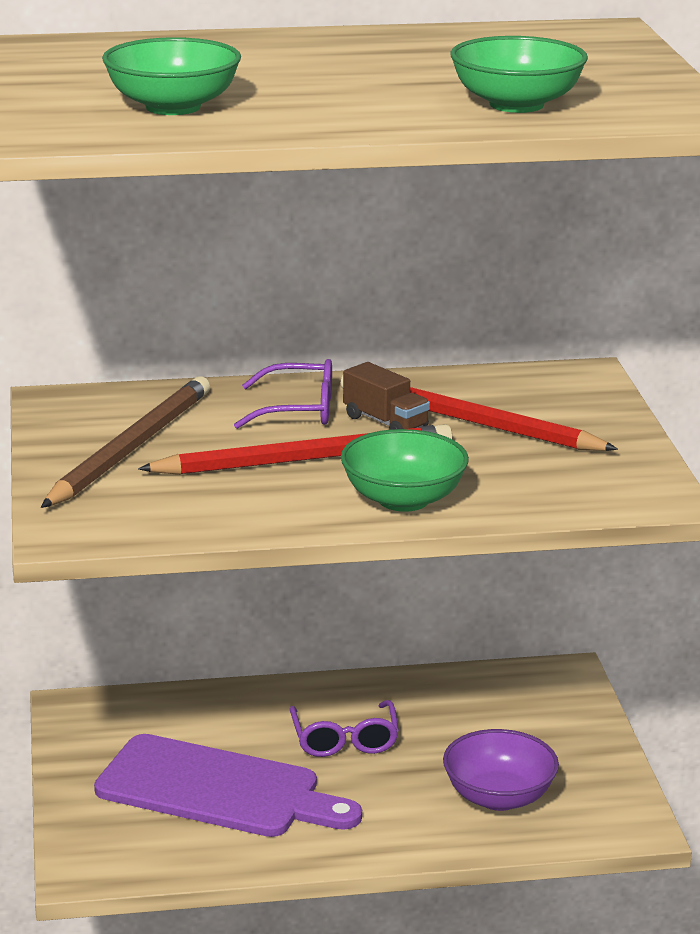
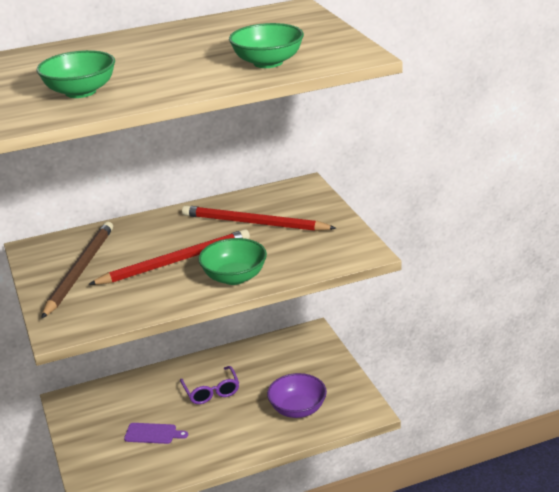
camera: 10 degrees left, 5 degrees up
(217, 790) = (153, 434): purple cutting board -> purple cutting board, size x0.45
(297, 410) = (162, 231): purple glasses -> none
(385, 422) = (211, 231): brown truck -> none

